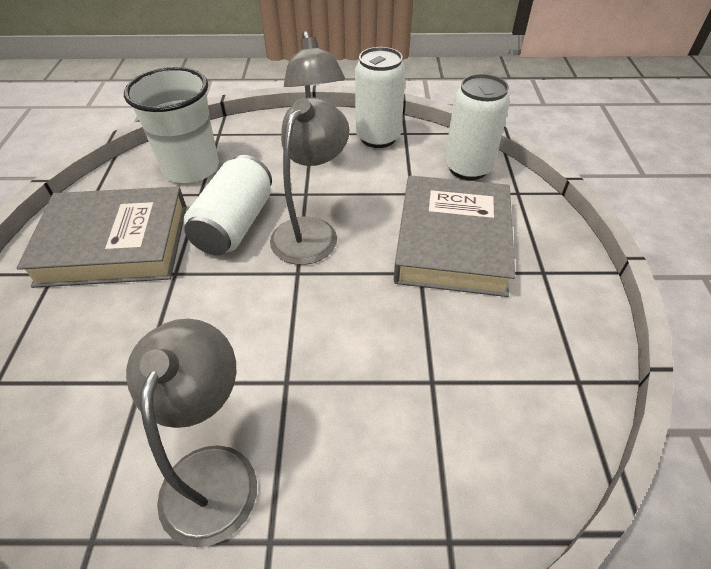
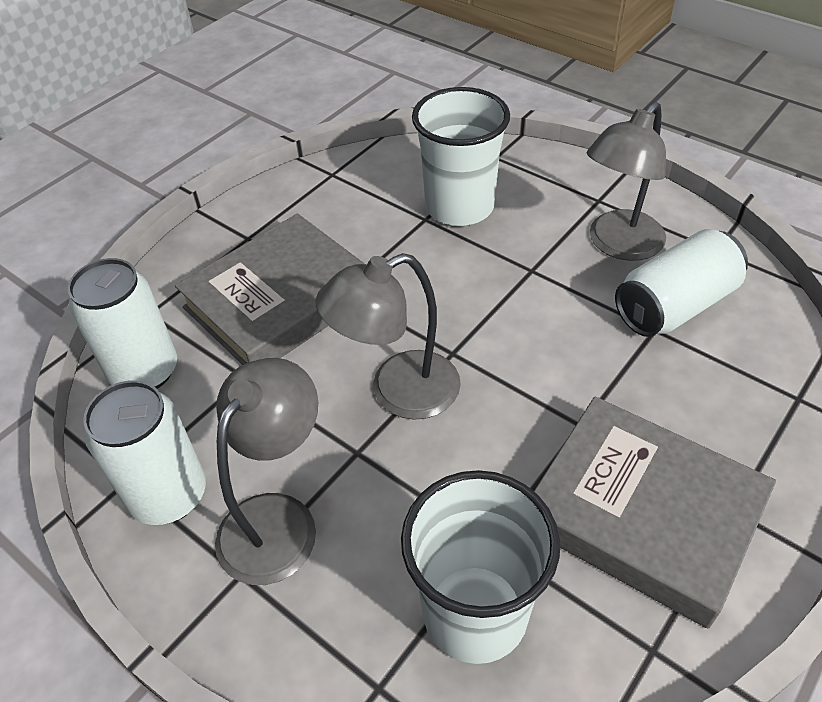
camera: 140 degrees left, 0 degrees up
(235, 224) = (476, 454): white can -> white can (674, 306)
(415, 420) = (459, 206): none -> white cup

